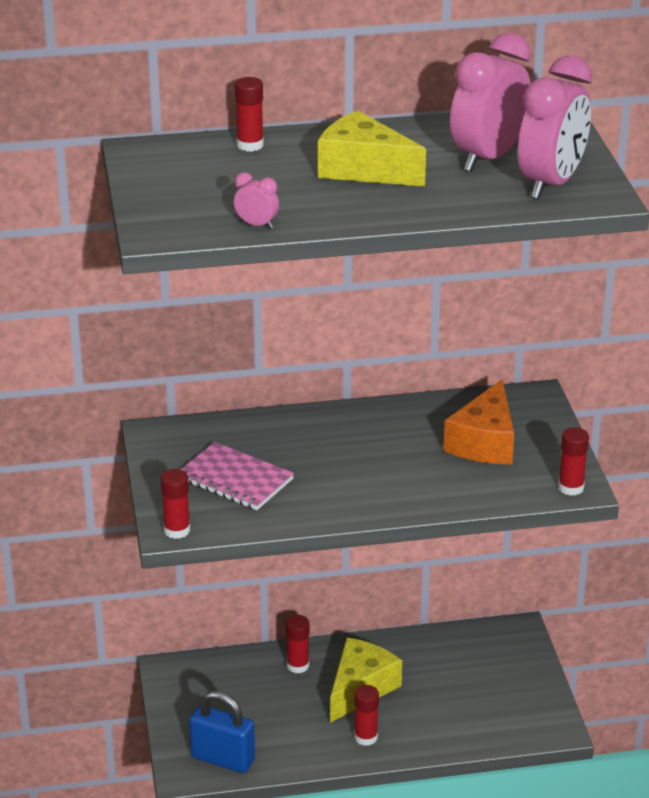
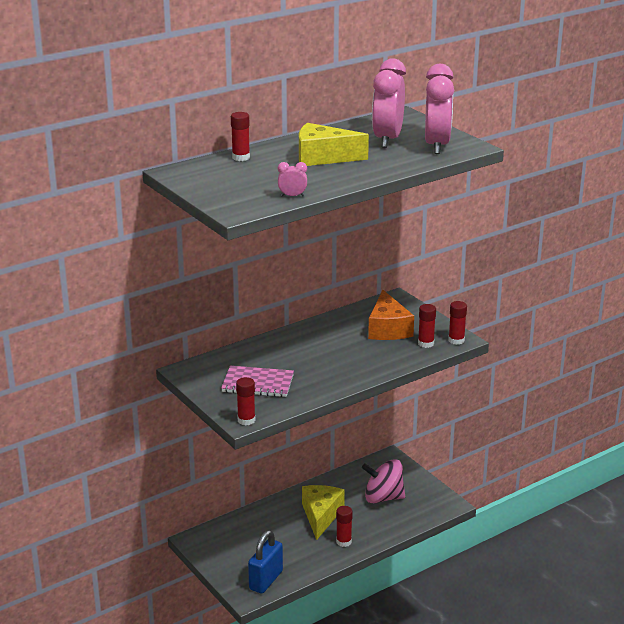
camera: 25 degrees left, 5 degrees down
(223, 759) = (266, 580): blue padlock -> blue padlock turned 60 degrees counterclockwise
(298, 665) = (273, 514): red glue stick -> red glue stick (426, 343)
(467, 688) = (383, 497): none -> pink spinning top

